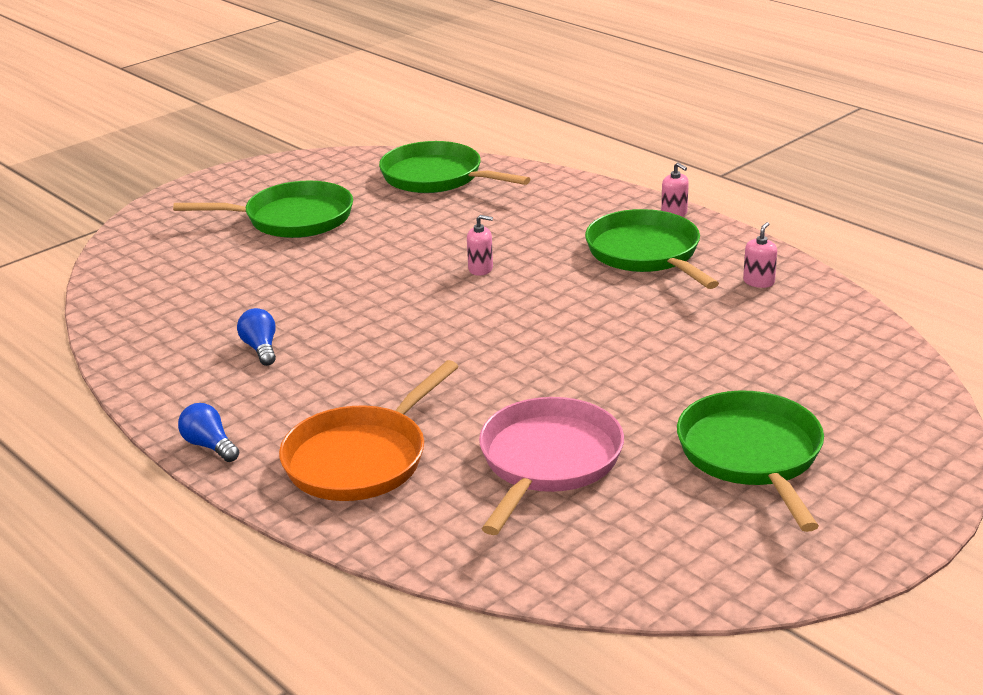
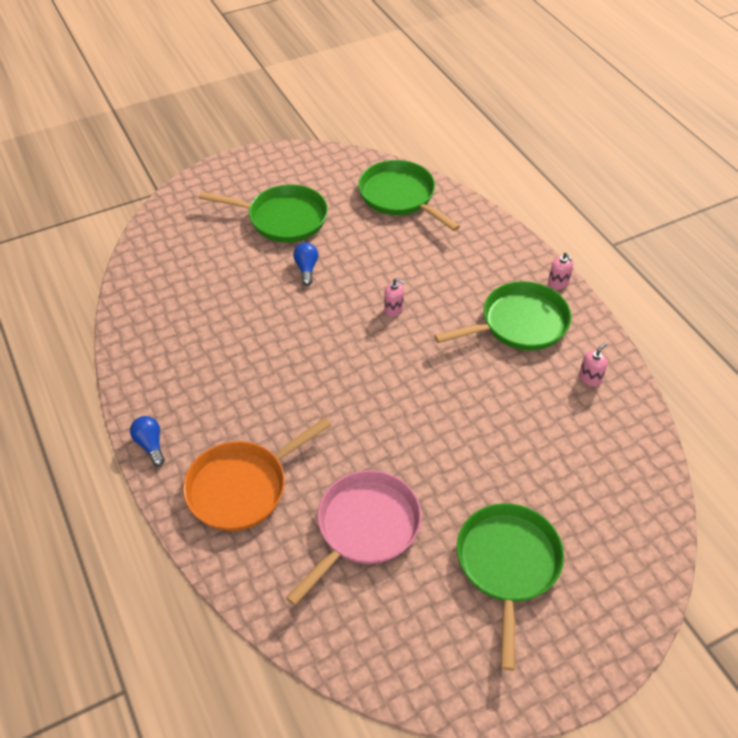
camera: 15 degrees right, 20 degrees up
(260, 348) = (215, 354): blue light bulb -> blue light bulb (306, 268)
(646, 254) = (519, 323): green pan -> green pan turned 75 degrees clockwise

